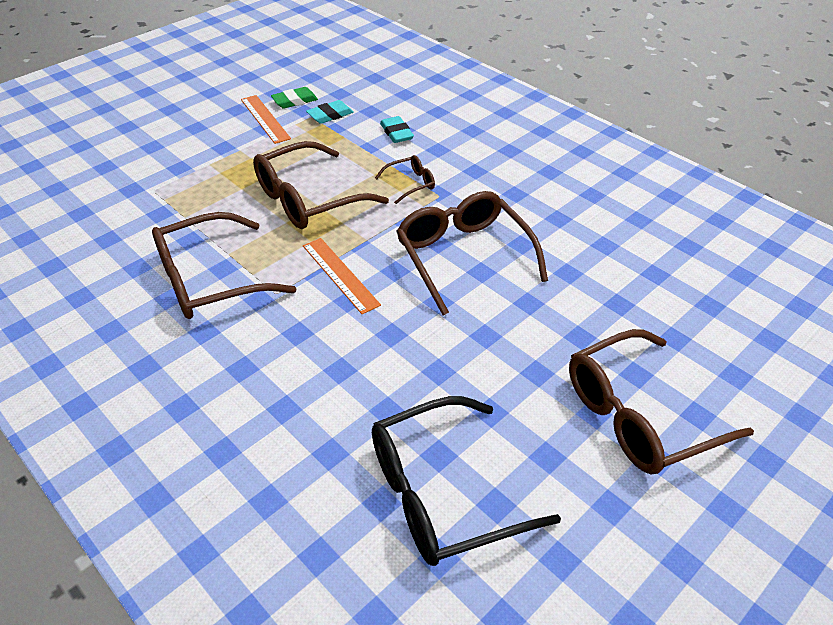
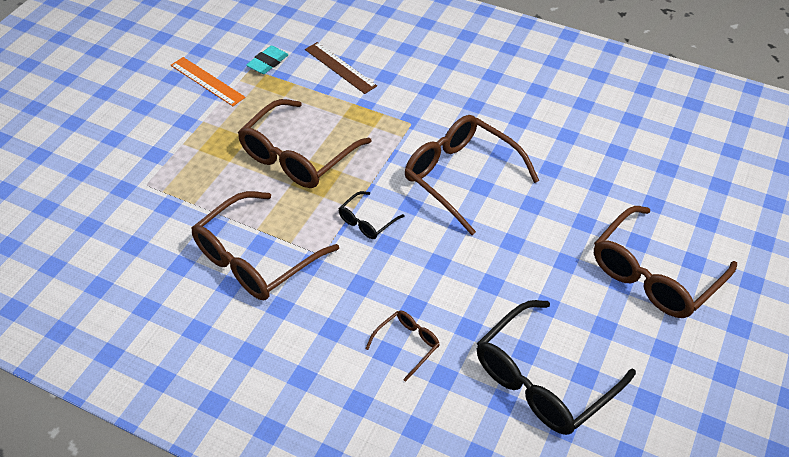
camera: 20 degrees left, 5 degrees up
(295, 101) = (224, 55): green eraser -> none
(340, 274) = (367, 221): orange ruler -> black glasses
(396, 133) = (340, 67): turquoise eraser -> brown ruler
(410, 184) = (380, 117): brown glasses -> brown glasses (407, 344)

